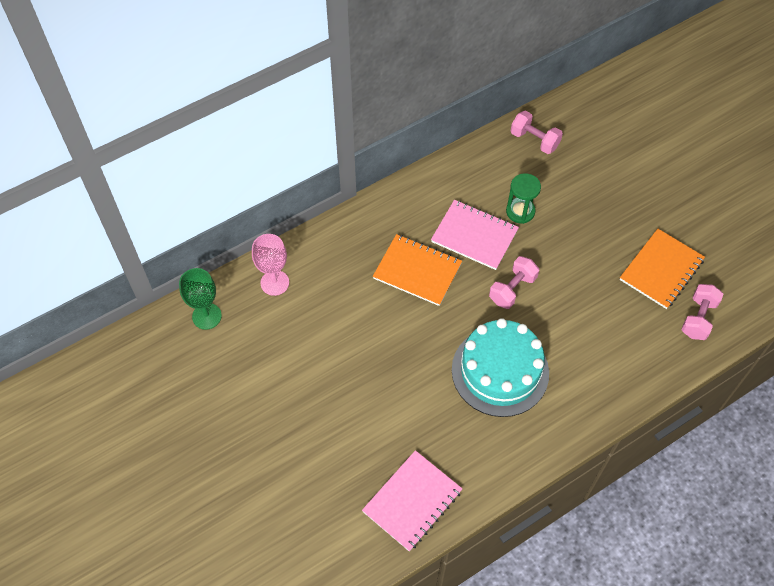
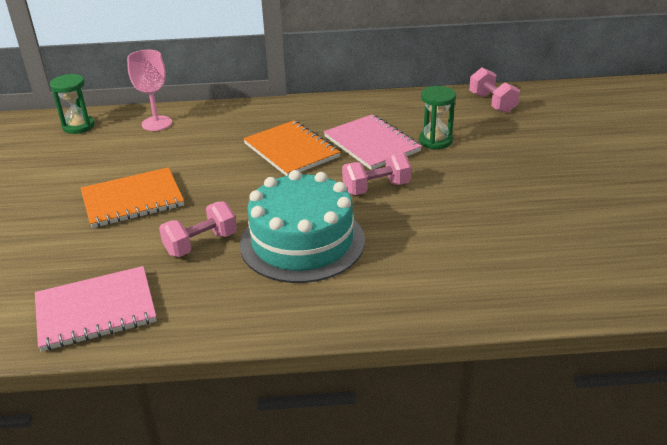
camera: 30 degrees right, 25 degrees down
(207, 316) = (78, 126): green goblet -> green hourglass
(661, 270) = (569, 222): orange notebook -> orange notebook (132, 200)
(698, 318) = (591, 276): pink dumbbell -> pink dumbbell (201, 244)

